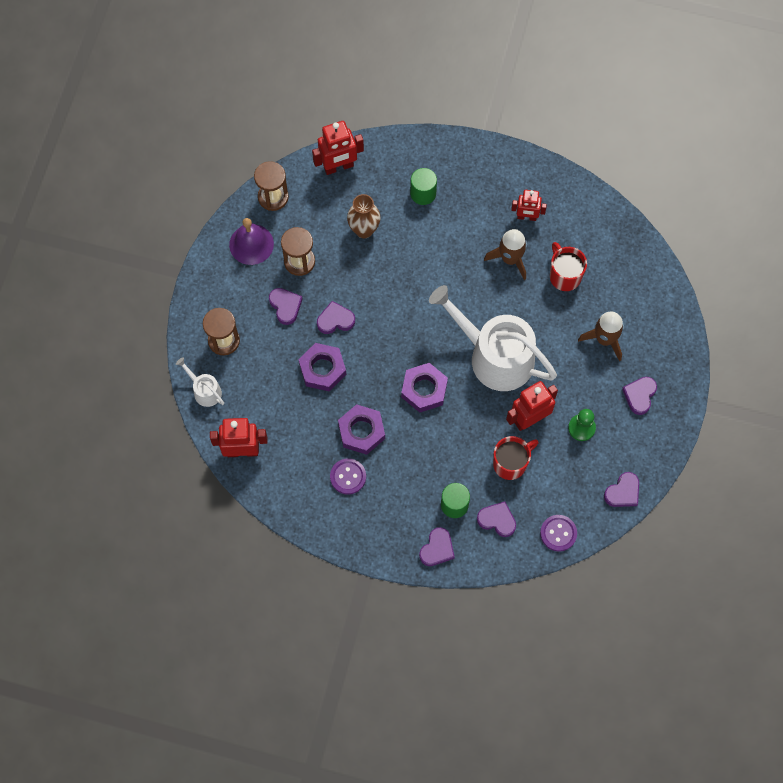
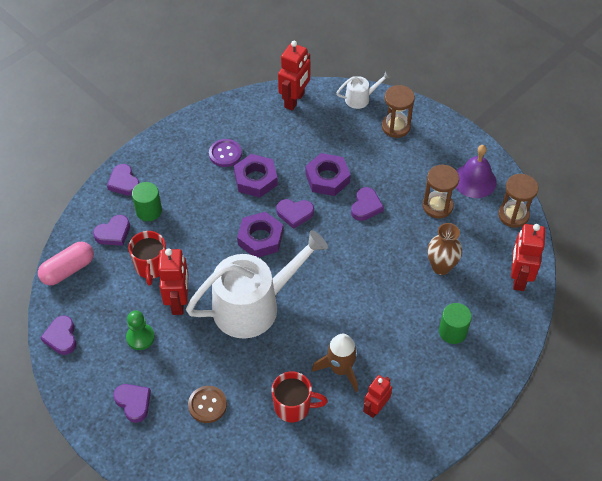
camera: 120 degrees right, 15 degrees down
(285, 306) = (401, 178): purple heart -> purple heart (295, 214)
(558, 533) = (68, 270): purple button -> pink capsule
(604, 339) = (207, 405): brown rocket -> brown button

